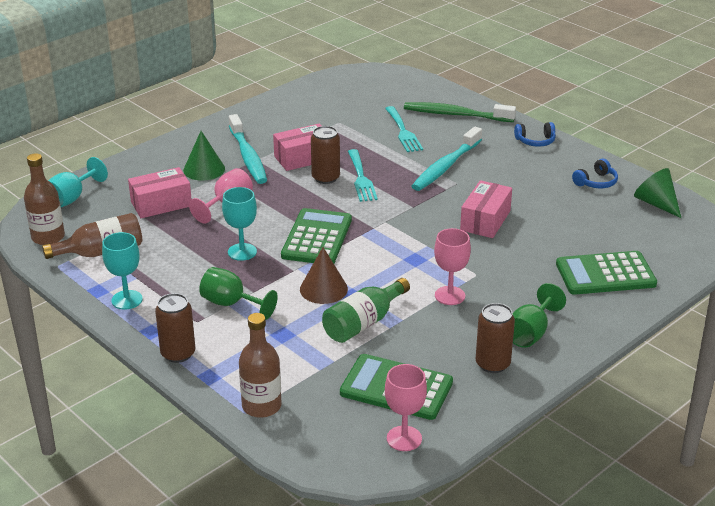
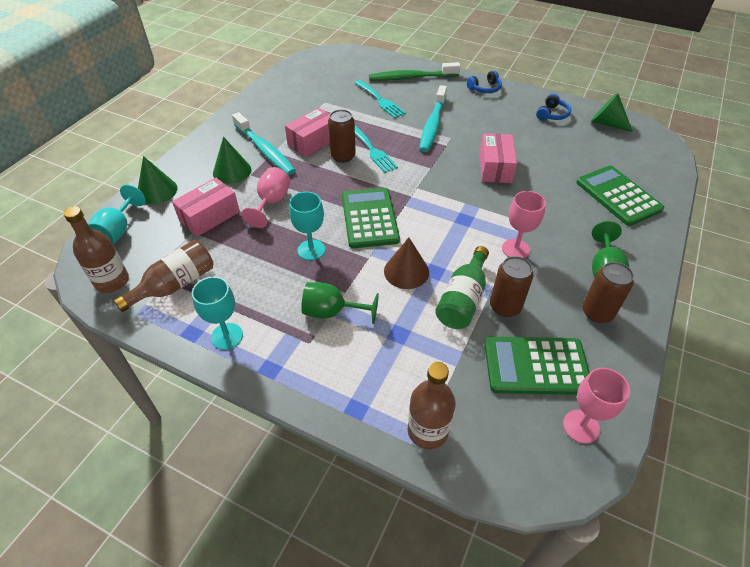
camera: 20 degrees left, 15 degrees up
(123, 172) = (157, 191): none -> green cone
(178, 353) = (311, 389): brown can -> brown can (505, 306)
(605, 274) = (618, 196): green calculator -> green calculator turned 90 degrees clockwise

